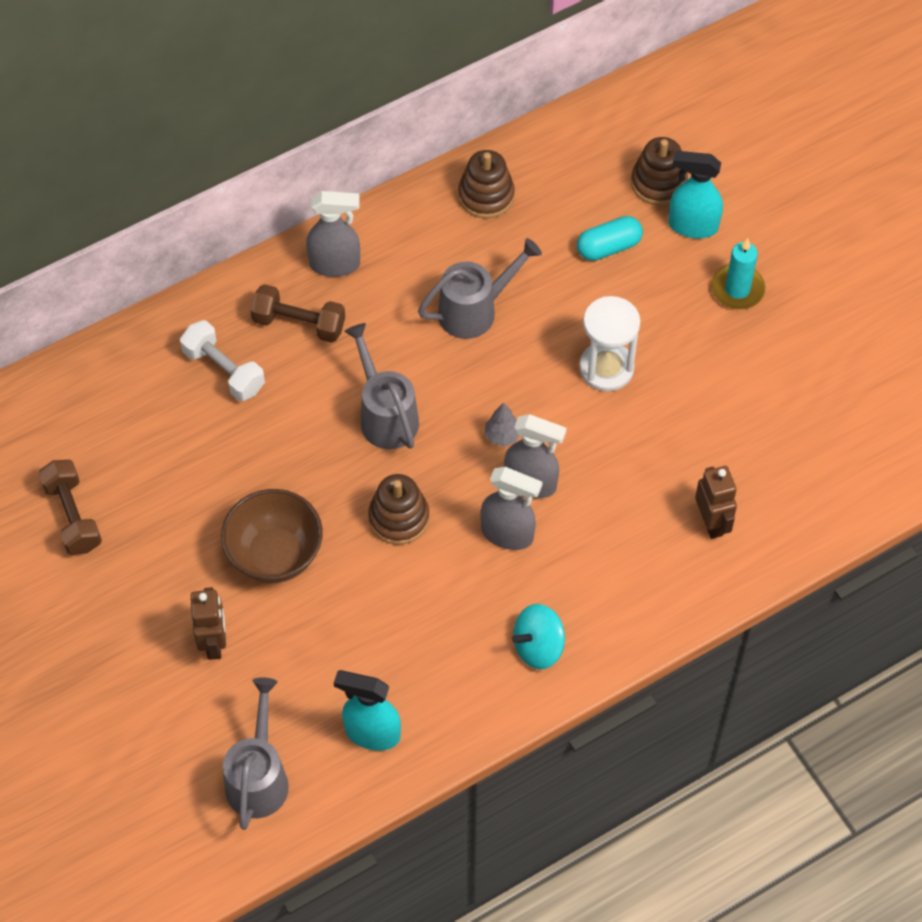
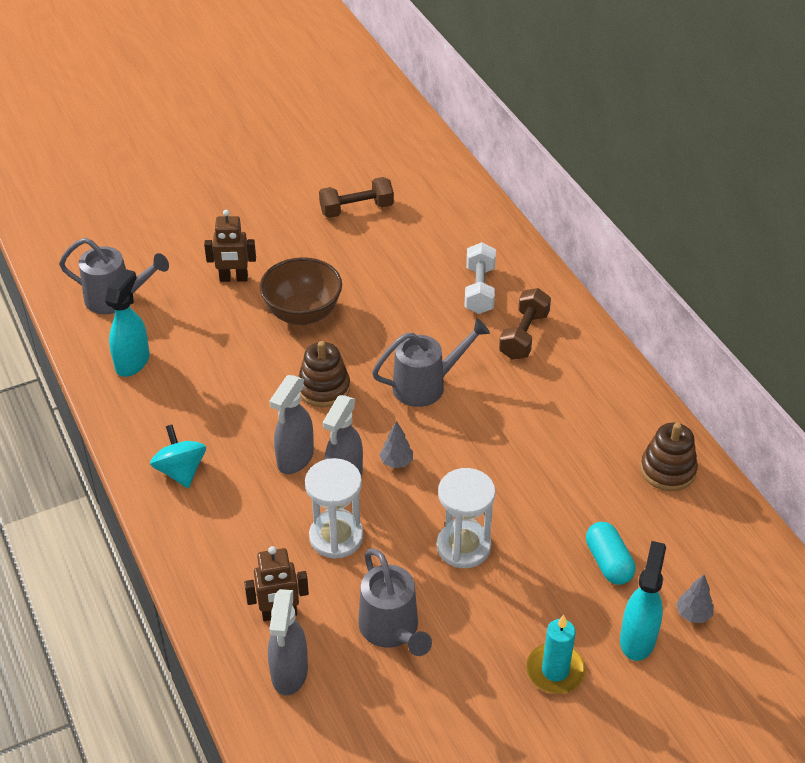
camera: 95 degrees right, 15 degrees down
(224, 370) = (479, 290): white dumbbell -> white dumbbell turned 45 degrees counterclockwise
(335, 264) = (586, 360): grey spray bottle -> grey spray bottle (289, 673)
(475, 310) = (534, 453): grey watering can -> grey watering can (392, 630)
(609, 482) = (336, 537): none -> white hourglass
(658, 183) = (693, 614): brown stacking toy -> grey tree

